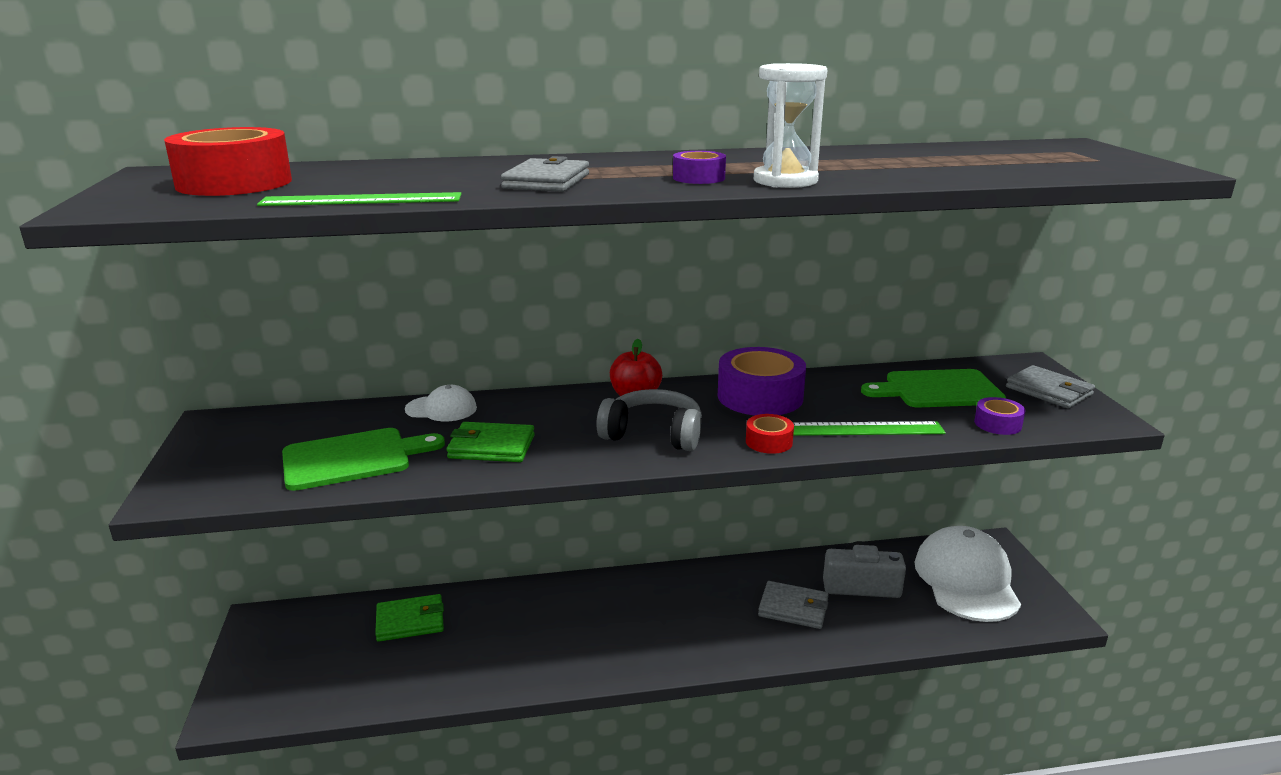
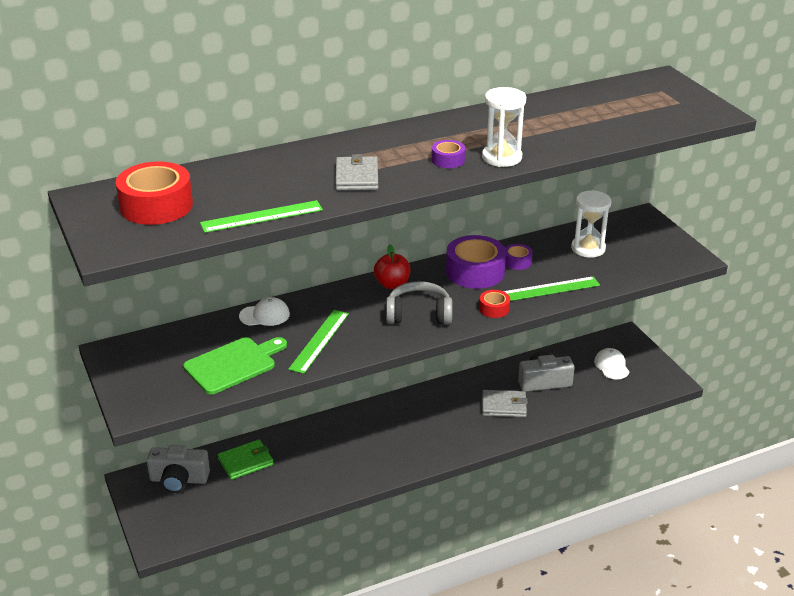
camera: 15 degrees left, 10 degrees up
(313, 629) = (179, 480): none -> grey camera
(491, 447) = (319, 341): green wallet -> green ruler
(938, 390) = (588, 248): green cutting board -> white hourglass
(966, 580) = (611, 366): white cap -> white cap, size x0.48
(997, 424) = (629, 272): purple tape -> purple tape (517, 261)
(1048, 391) = (657, 239): grey wallet -> none

